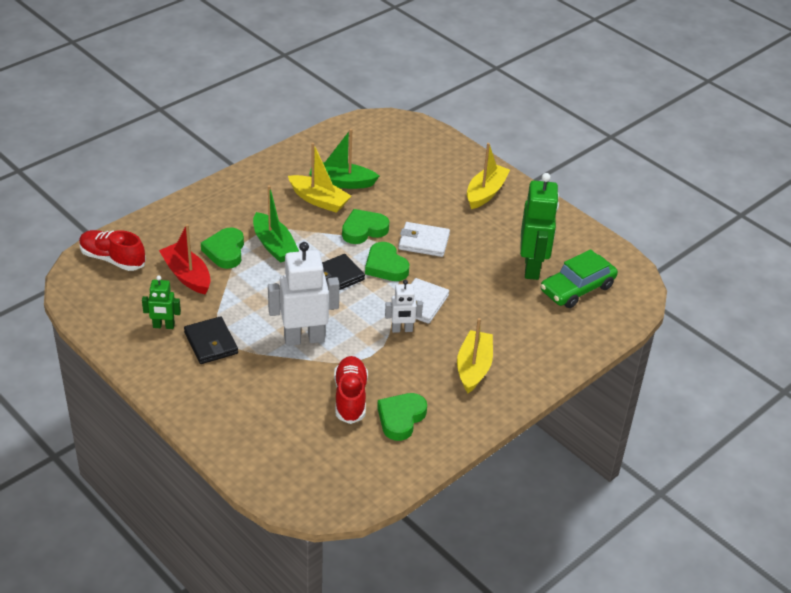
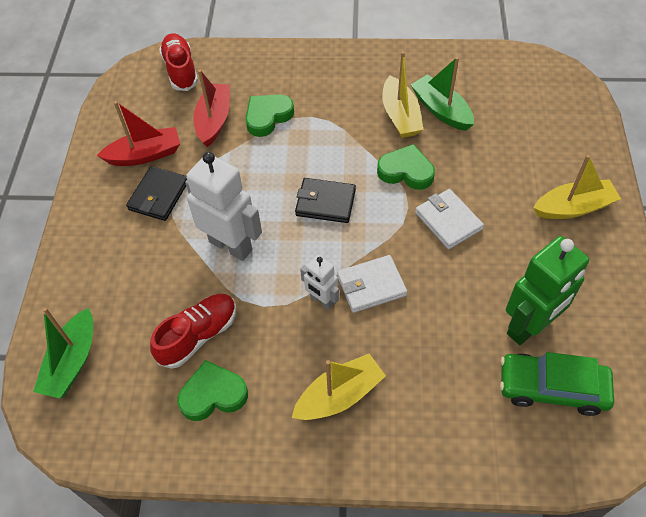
camera: 50 degrees right, 15 degrees up
(163, 326) = (145, 155): green robot -> red boat
(274, 245) = (312, 136): green boat -> green boat (72, 362)
(385, 266) = (383, 222): green heart -> none

